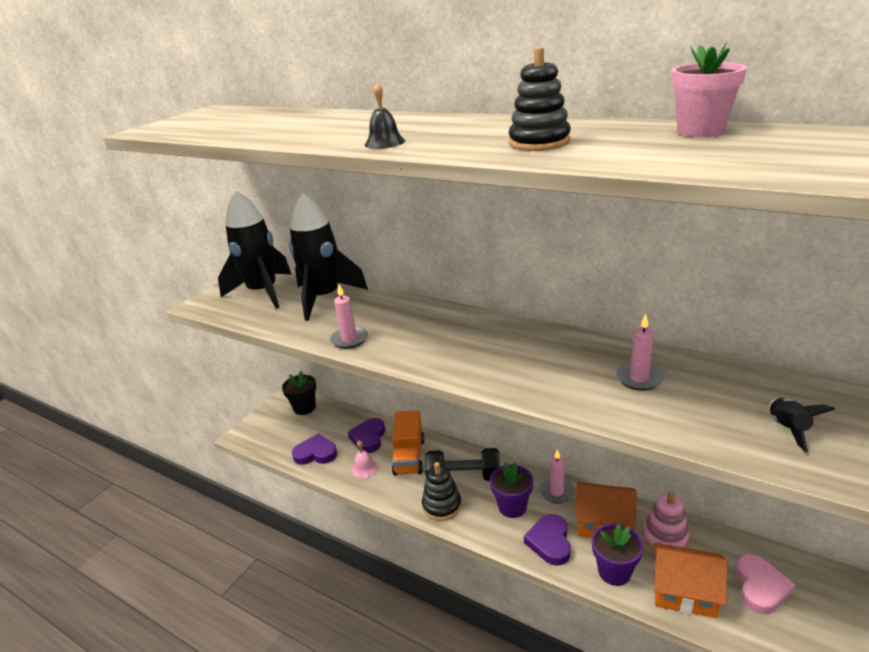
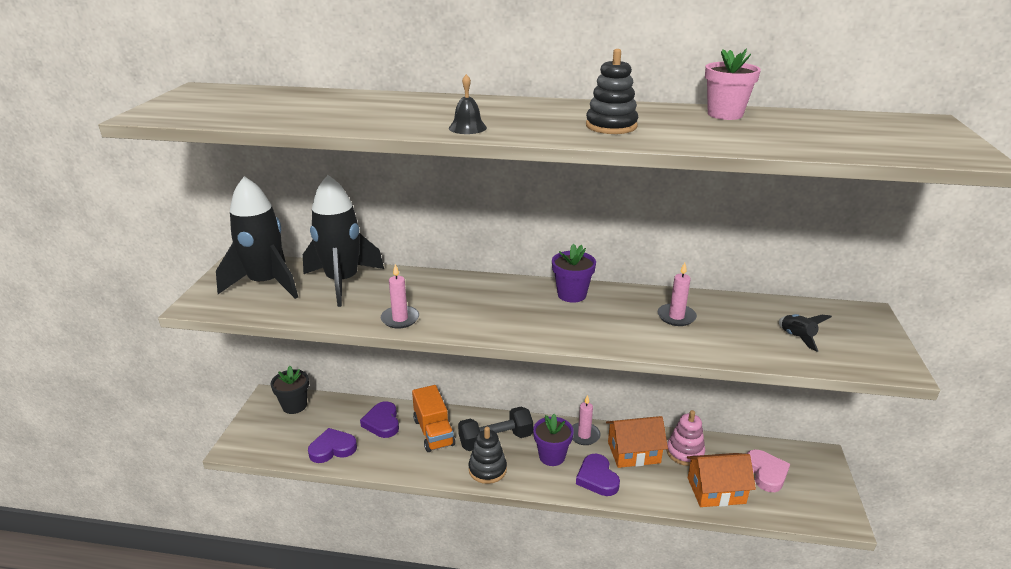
camera: 25 degrees left, 0 degrees up
(364, 468) = (393, 452): pink bell -> none
(614, 572) = (658, 489): purple flower pot -> purple flower pot (571, 294)

